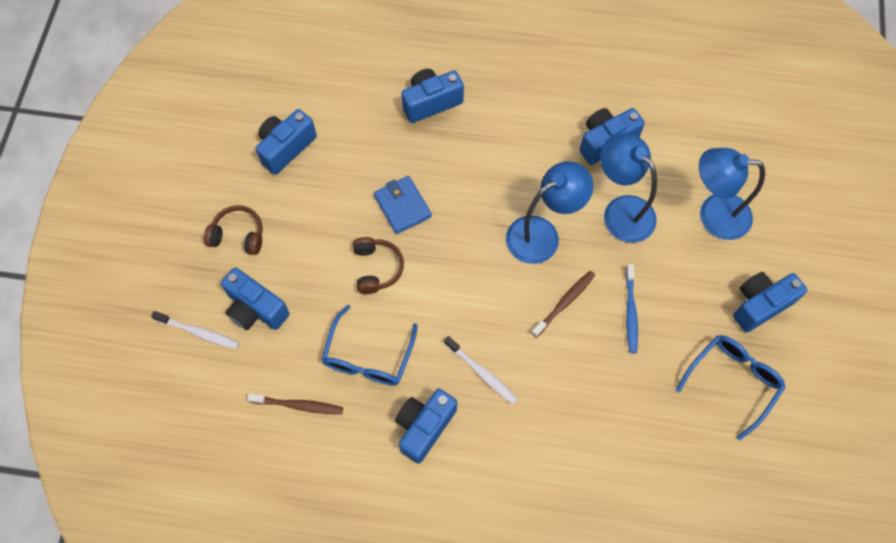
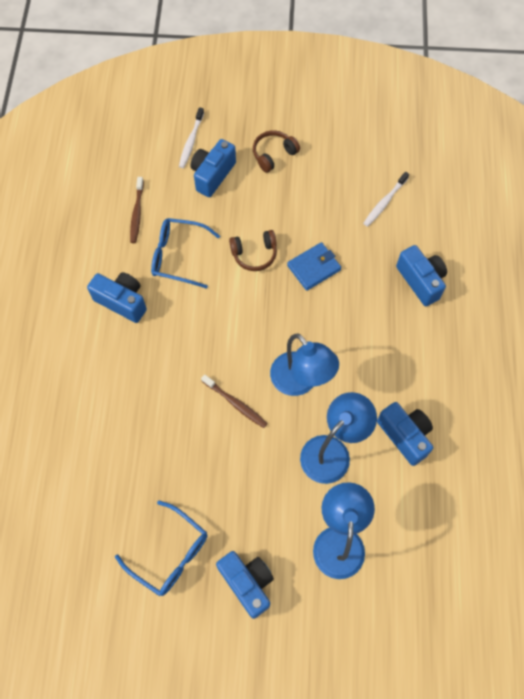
camera: 85 degrees right, 0 degrees up
(238, 235) = (273, 154): brown headphones -> brown headphones turned 135 degrees counterclockwise
(286, 148) = (357, 176): blue camera -> none
(481, 373) = (168, 340): white toothbrush -> white toothbrush (385, 202)
(630, 311) = (231, 461): blue toothbrush -> none

